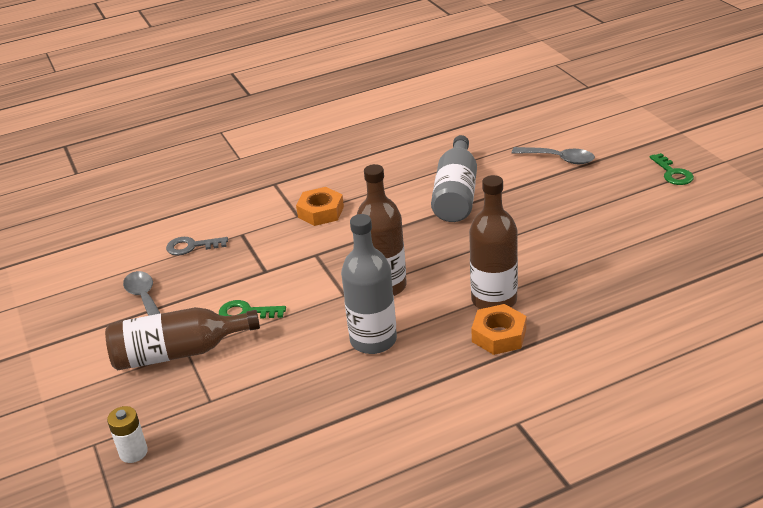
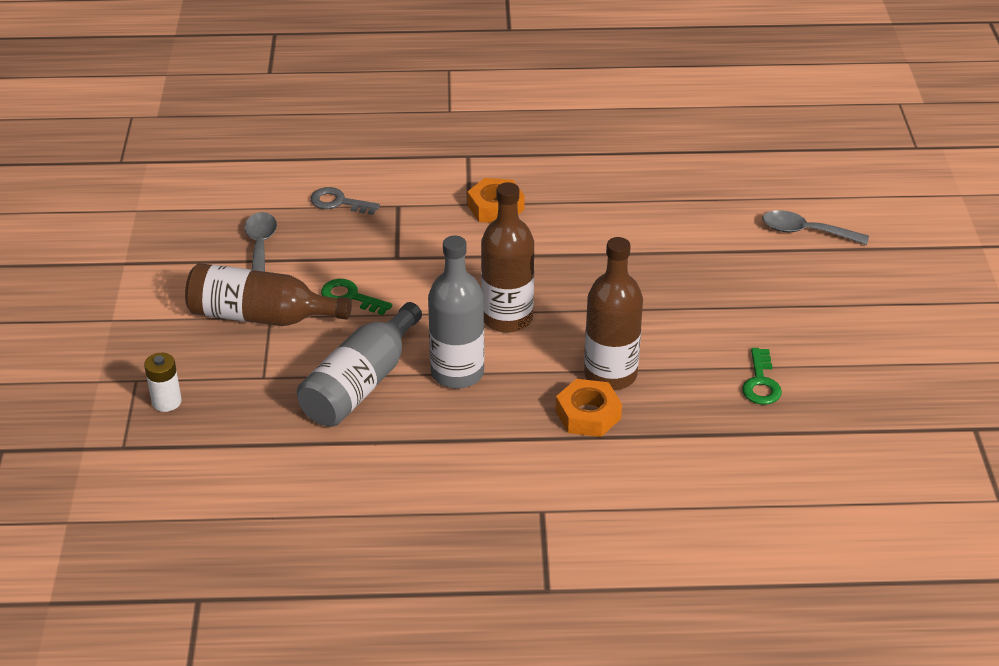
camera: 20 degrees right, 5 degrees up
(456, 194) = (657, 236): grey bottle -> grey bottle (361, 384)
(558, 159) = (806, 232): grey spoon -> grey spoon turned 150 degrees clockwise
(673, 173) = (927, 296): green key -> green key (761, 383)

